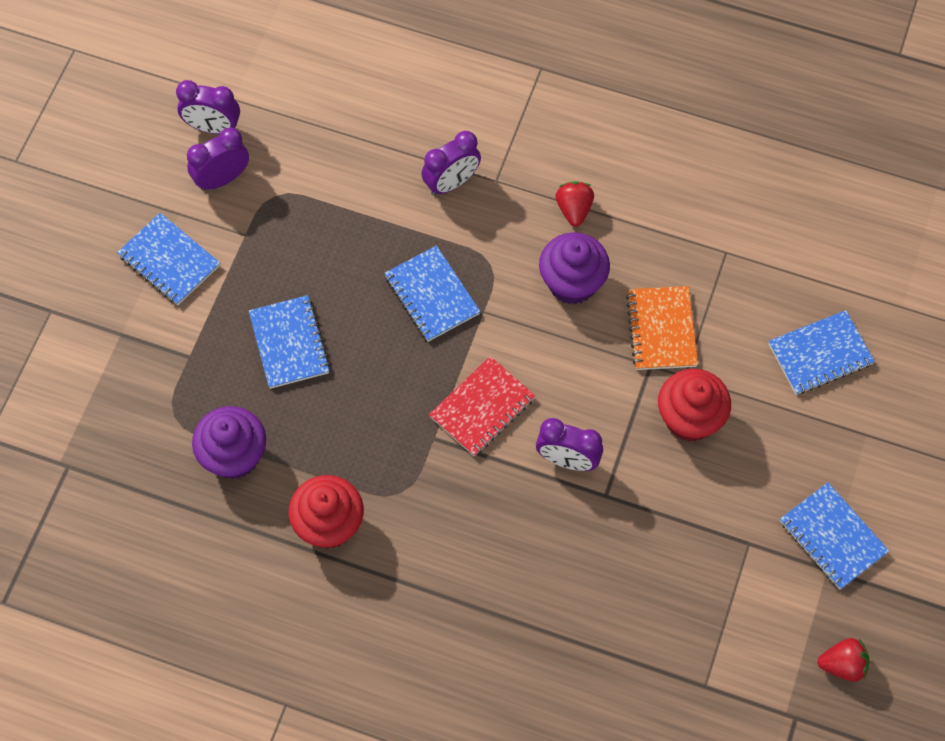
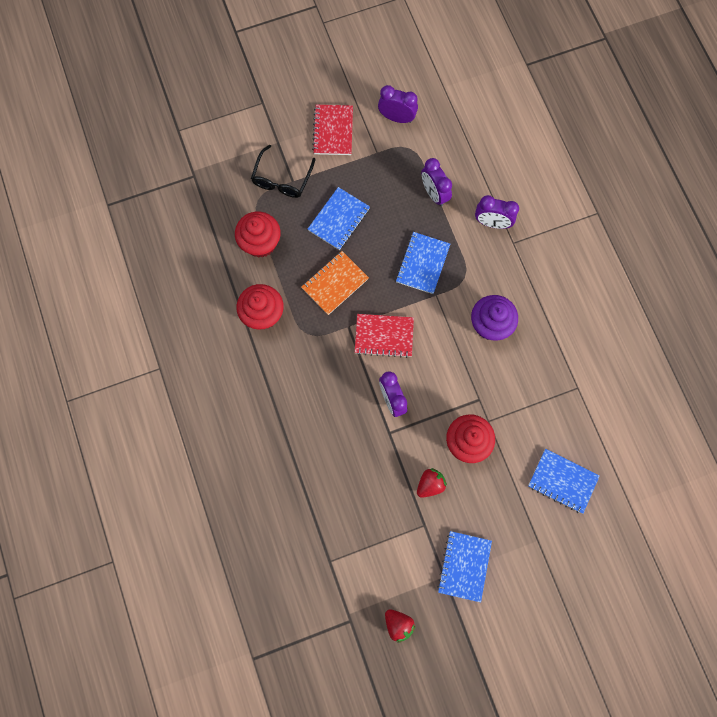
camera: 50 degrees right, 10 degrees up
(169, 261) = (333, 131): blue notebook -> red notebook
(175, 367) = (282, 180): none -> black glasses
(213, 127) = (419, 91): purple clock -> purple clock (434, 194)
(234, 456) = (260, 243): purple cupcake -> red cupcake
(574, 209) = (532, 293): red strawberry -> red strawberry (430, 484)
(661, 329) = (504, 389): orange notebook -> orange notebook (335, 283)

